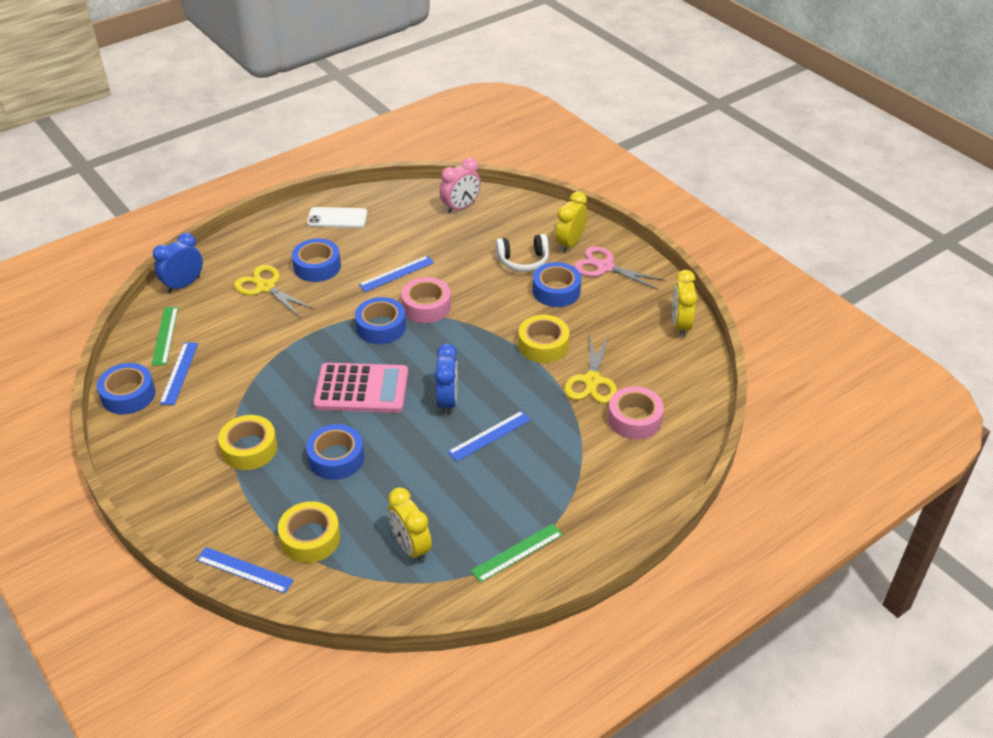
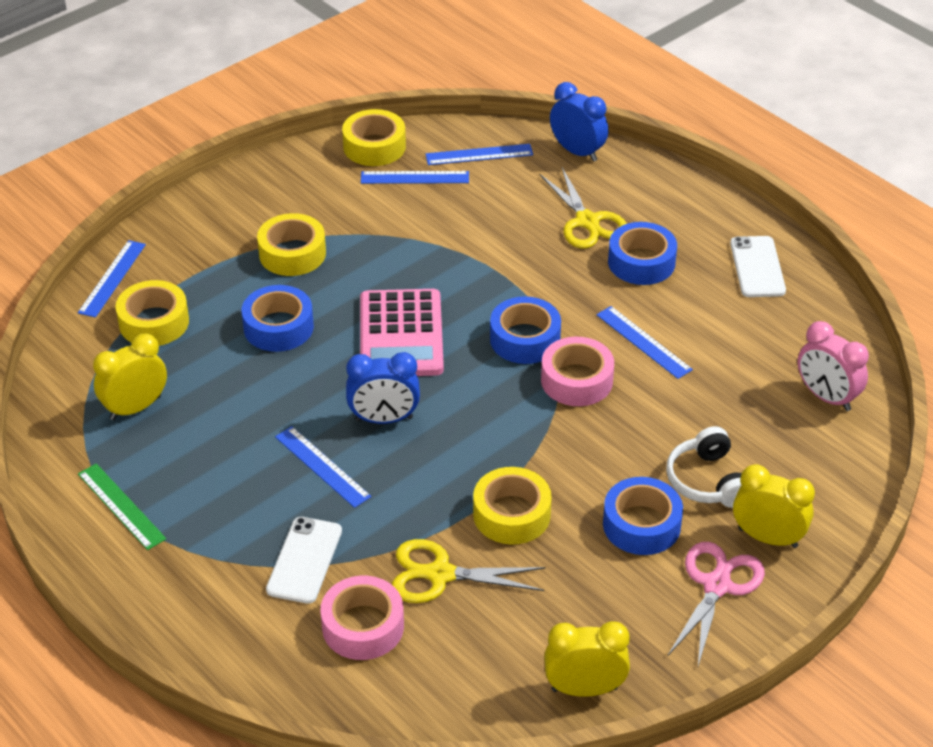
camera: 85 degrees right, 0 degrees up
(128, 395) = (374, 146): blue tape -> yellow tape
(165, 335) = (479, 154): green ruler -> blue ruler
(266, 287) = (587, 222): yellow scissors -> yellow scissors turned 120 degrees clockwise
(577, 447) = (304, 560): none -> white phone

